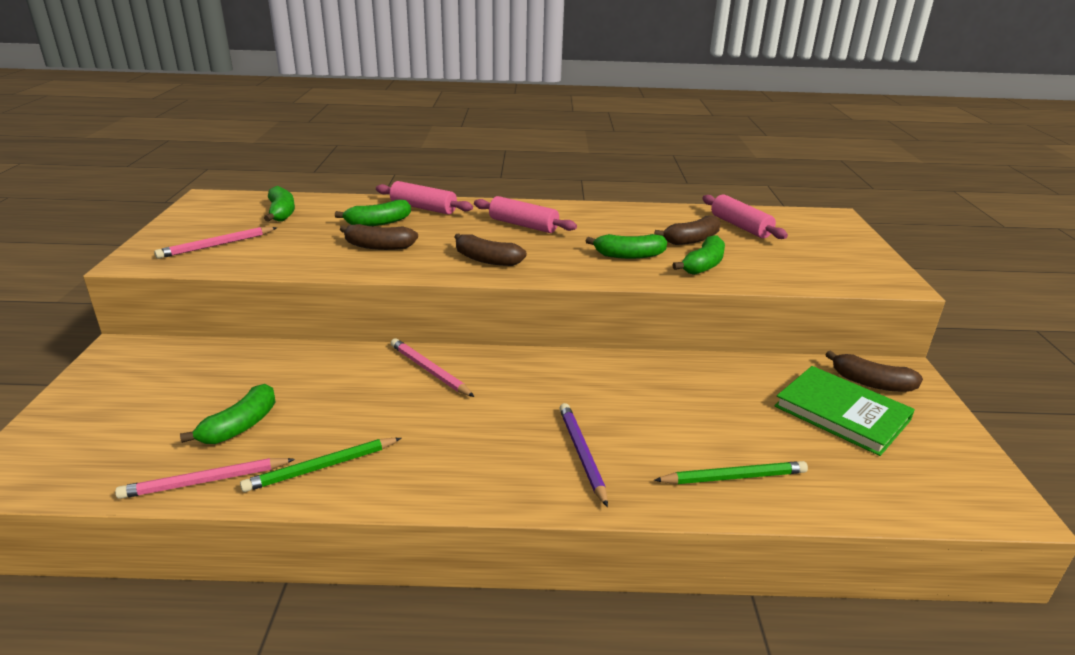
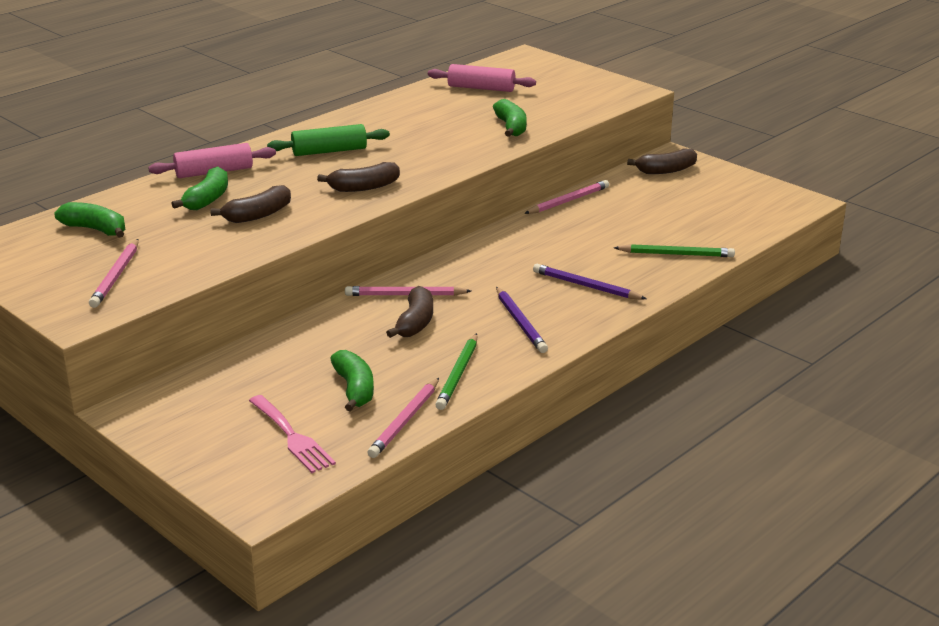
camera: 45 degrees left, 0 degrees up
(129, 436) = (292, 437): none -> pink fork
(460, 452) = (520, 322): none -> purple pencil
(523, 225) = (329, 151): pink rolling pin -> green rolling pin
(629, 255) = (452, 141): green banana -> none
(692, 240) = (469, 112): brown banana -> brown banana (415, 322)
(714, 363) = (568, 201): none -> pink pencil
(733, 477) = (676, 254): green pencil -> green pencil turned 60 degrees clockwise
(842, 413) = (676, 195): green book -> none

